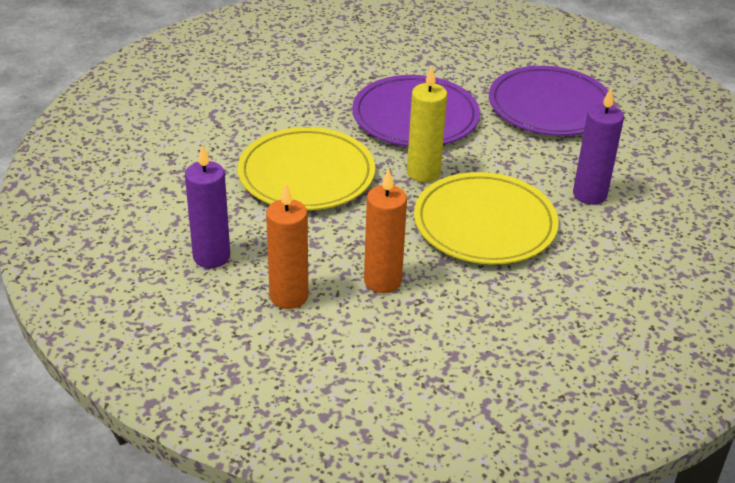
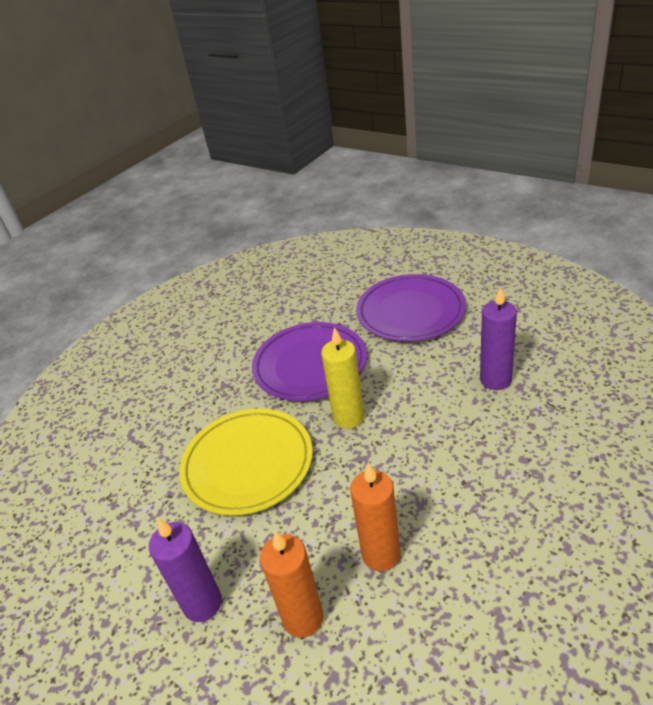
camera: 15 degrees left, 0 degrees up
(484, 224) = (431, 447): yellow plate -> none

